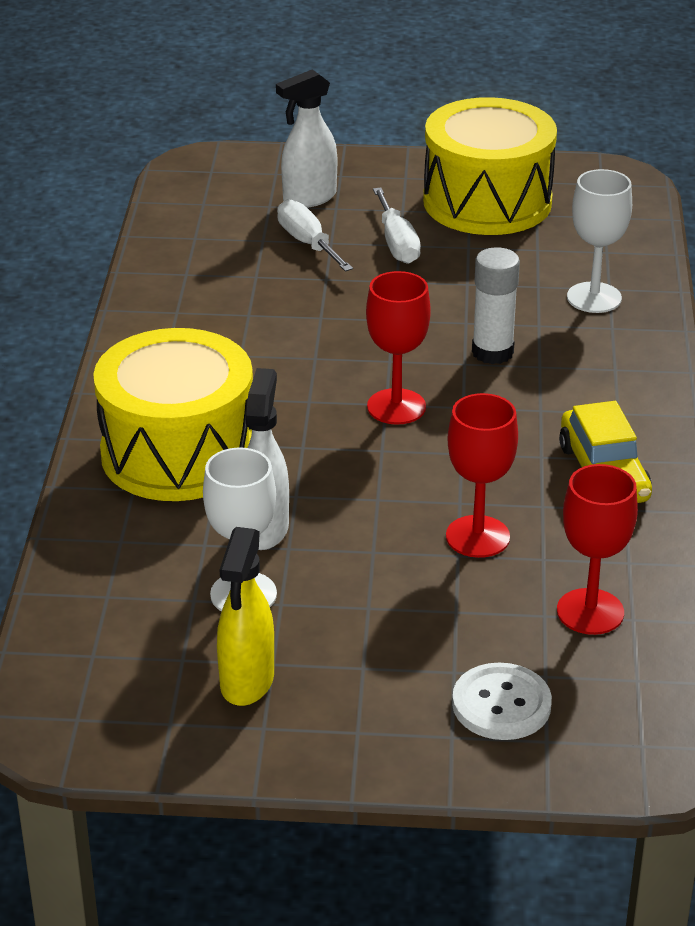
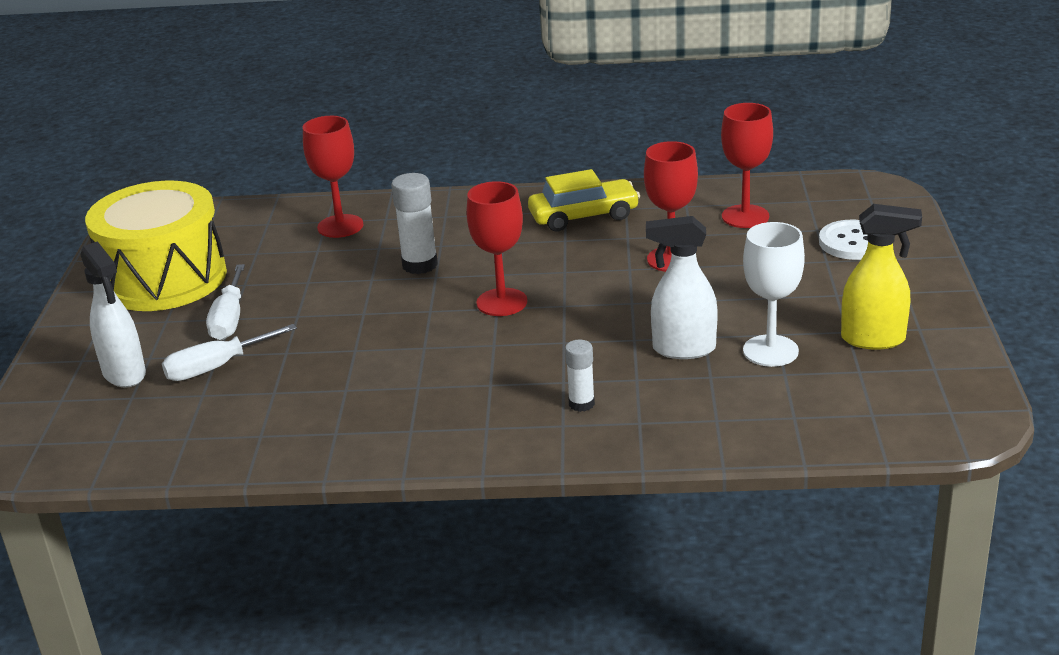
camera: 90 degrees left, 5 degrees down
(178, 453) = (581, 404): yellow drum -> white glue stick
(397, 243) = (229, 319): white screwdriver -> white screwdriver turned 105 degrees clockwise
(594, 298) = (340, 226): white goblet -> red goblet

